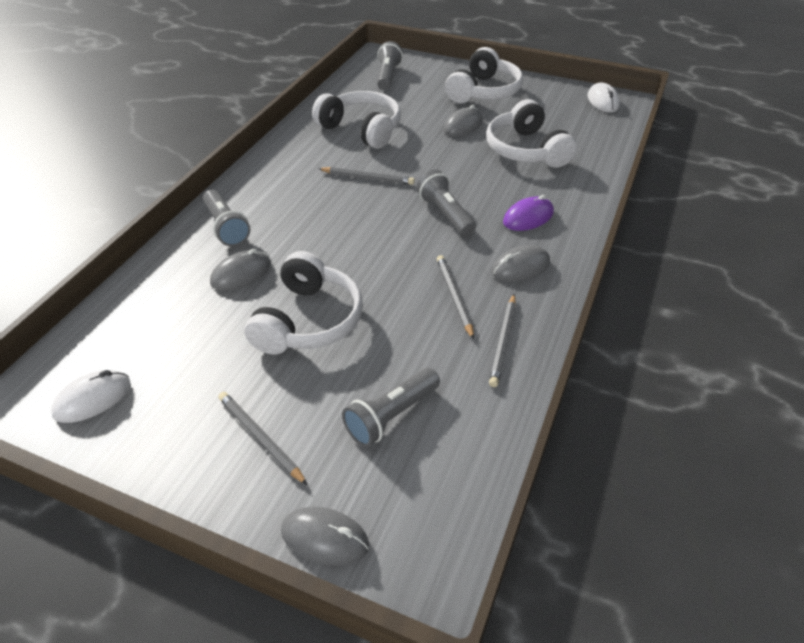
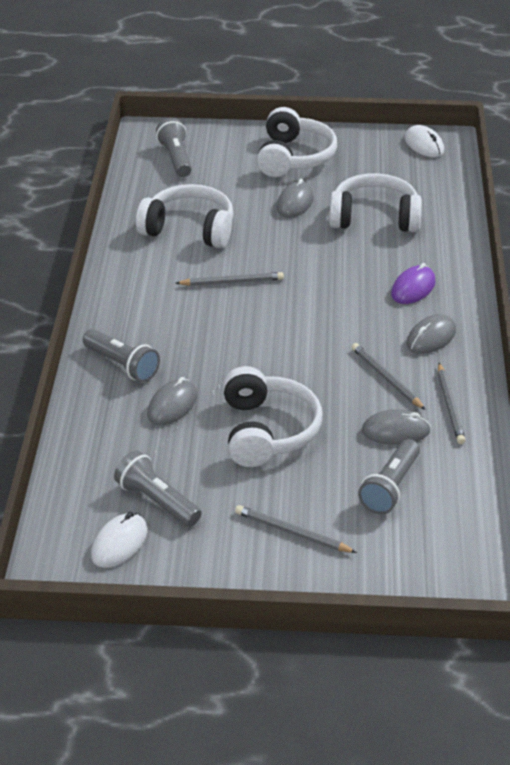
camera: 20 degrees left, 5 degrees down
(325, 538) = (392, 584): grey mouse -> grey mouse (395, 431)
(445, 214) = (332, 302): grey flashlight -> grey flashlight (157, 501)
(526, 150) = (374, 218): white headphones -> white headphones turned 135 degrees clockwise

